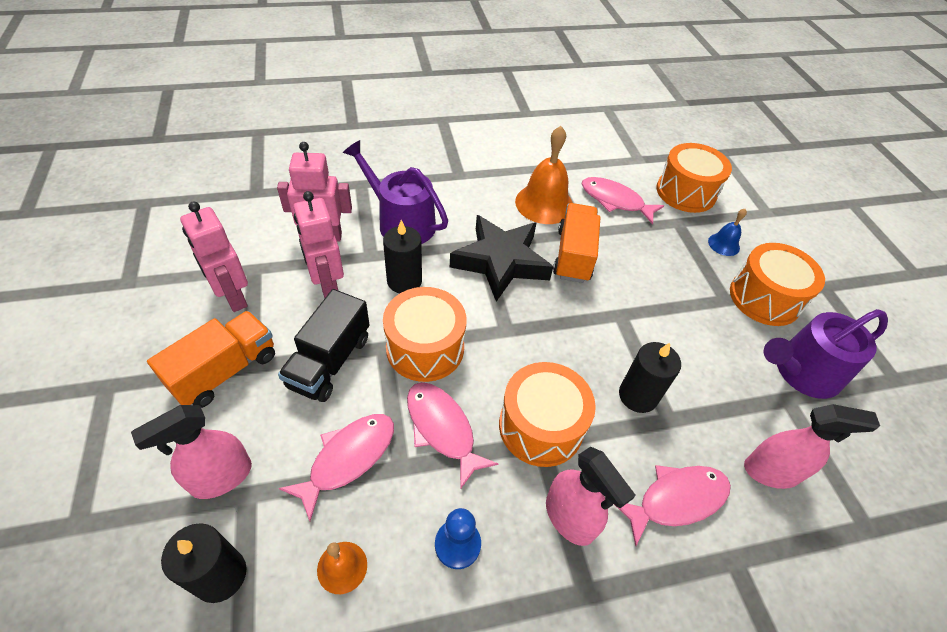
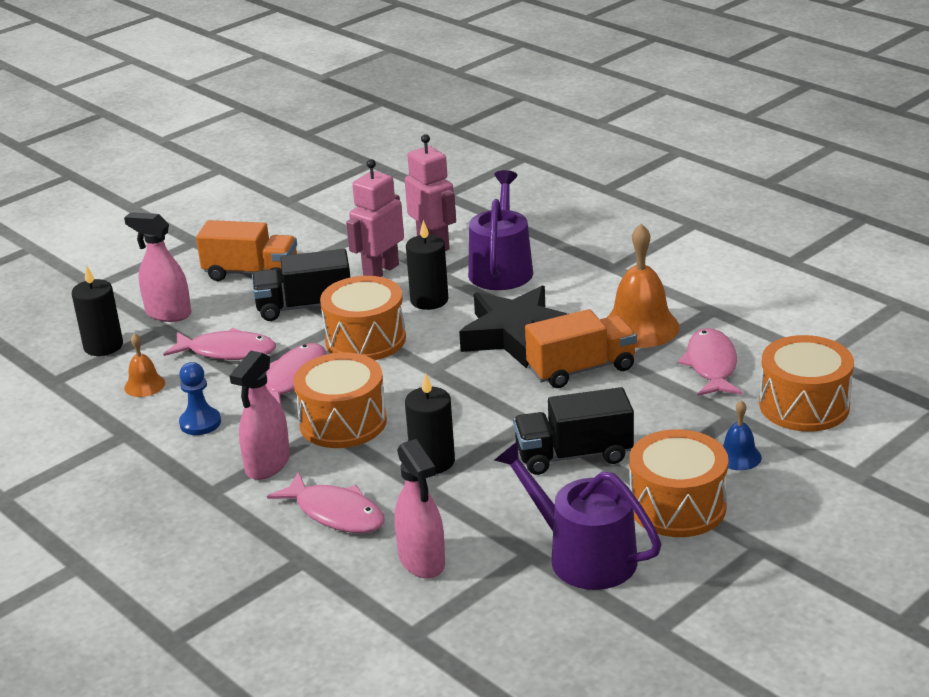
camera: 65 degrees right, 20 degrees down
(233, 297) = (321, 242): pink robot -> none
(678, 314) = (574, 455): none -> black truck

